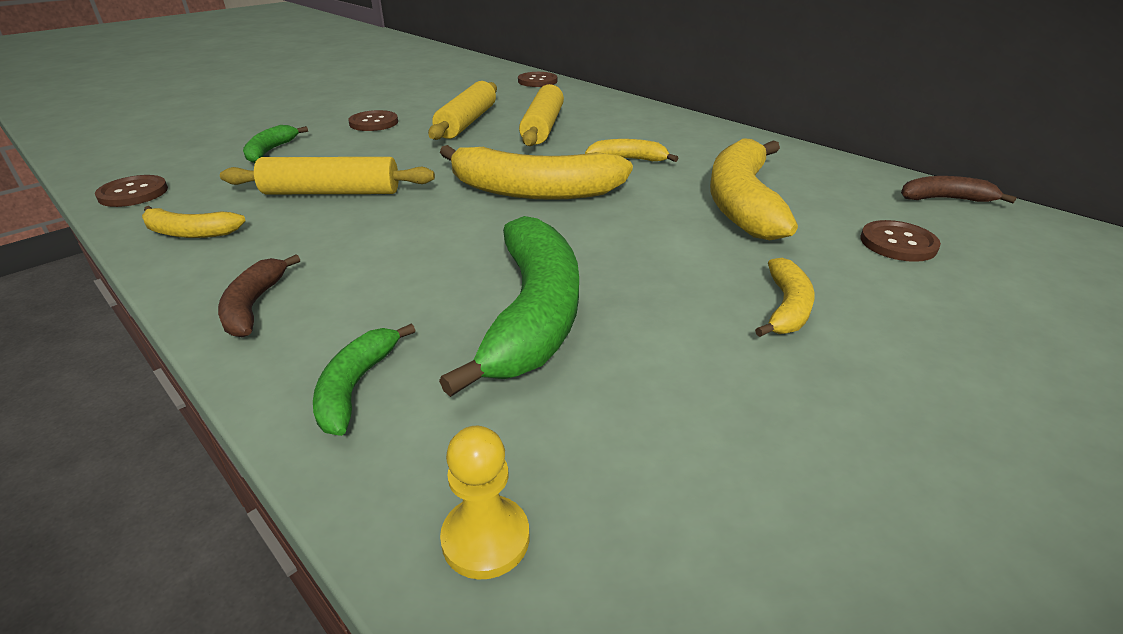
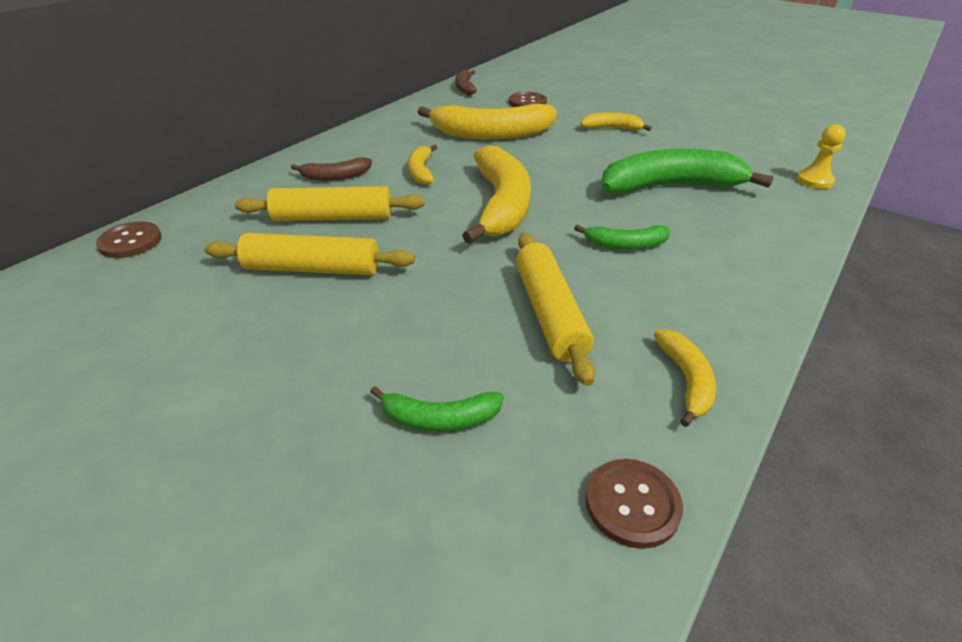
camera: 100 degrees left, 5 degrees up
(254, 306) = (750, 288): brown banana -> brown banana (335, 177)
(355, 386) = (776, 226): green banana -> green banana (625, 245)
(374, 123) = (309, 349): brown button -> none

